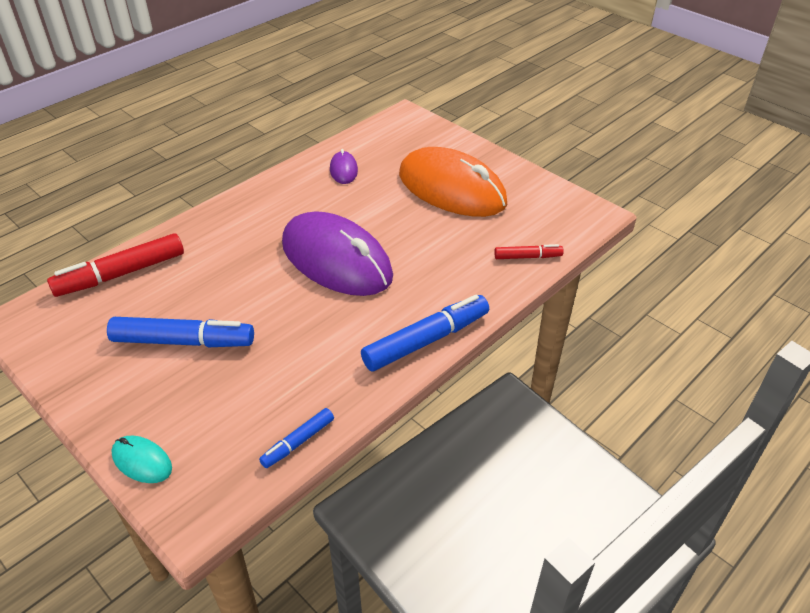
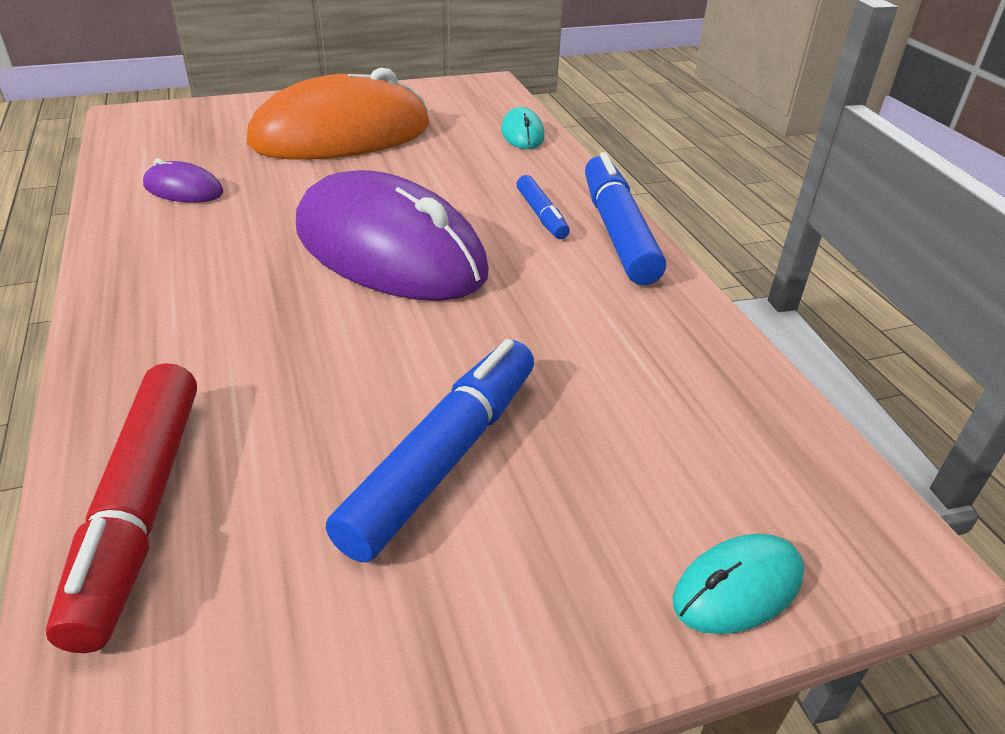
camera: 65 degrees left, 5 degrees down
(298, 442) = (760, 384): blue marker -> blue marker (541, 215)
(336, 260) = (389, 250): purple mouse -> purple mouse turned 60 degrees clockwise
(527, 257) = (522, 134): red marker -> turquoise mouse

